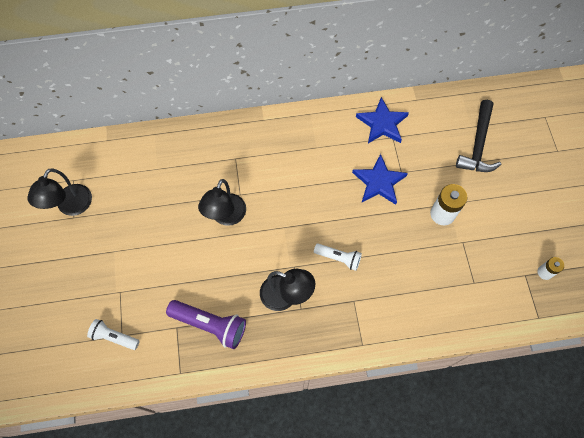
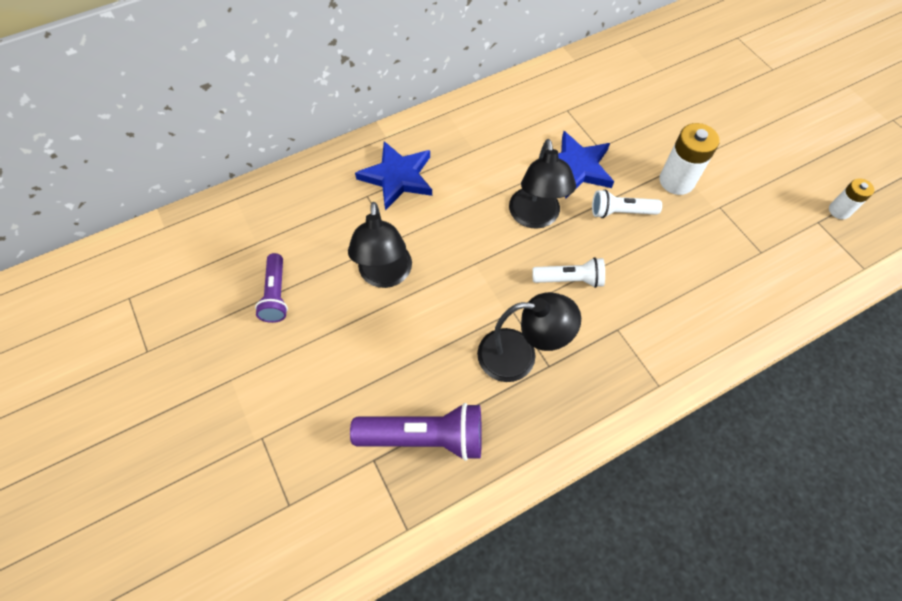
camera: 20 degrees left, 5 degrees down
(71, 207) = (137, 337): black lamp -> black lamp (535, 217)
(114, 337) = (277, 512): white flashlight -> white flashlight (620, 212)
(157, 207) = (276, 295): none -> purple flashlight
(382, 123) = (546, 98): blue star -> blue star (397, 177)
(478, 145) = (677, 89): black hammer -> none

